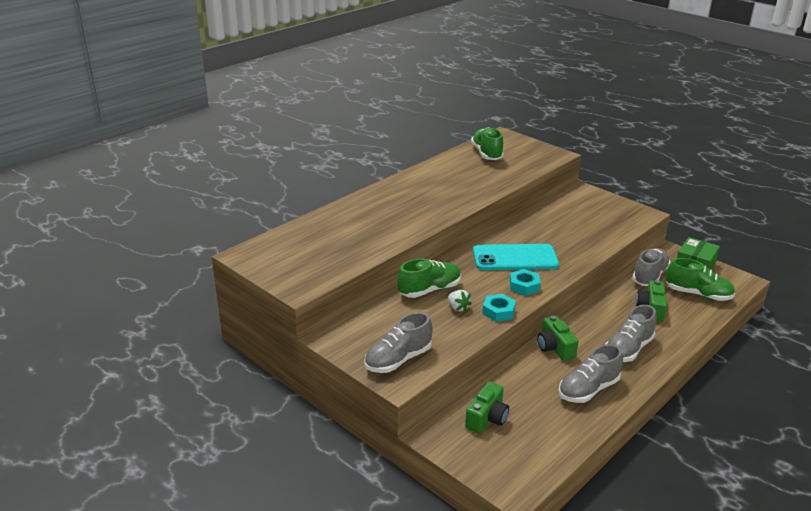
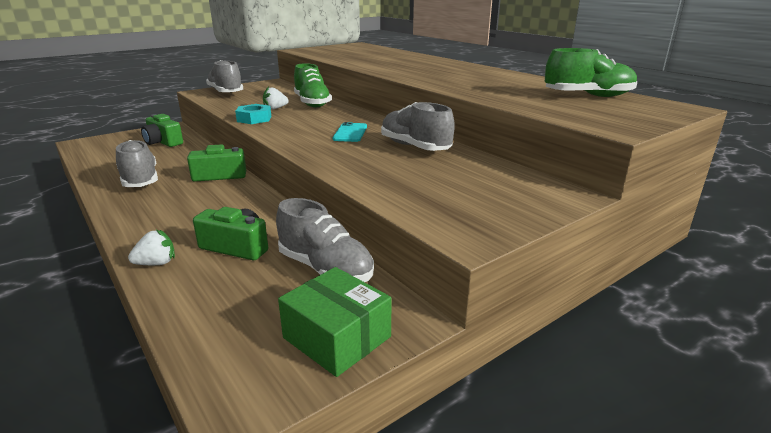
camera: 100 degrees right, 5 degrees down
(515, 258) = (350, 133): turquoise phone -> turquoise phone, size x0.51
(524, 286) = (289, 131): turquoise nut -> none
(628, 349) = (172, 212): grey shoe -> grey shoe (415, 147)
(686, 332) = (156, 263): none -> white strawberry
(698, 294) = (238, 307): green shoe -> none

